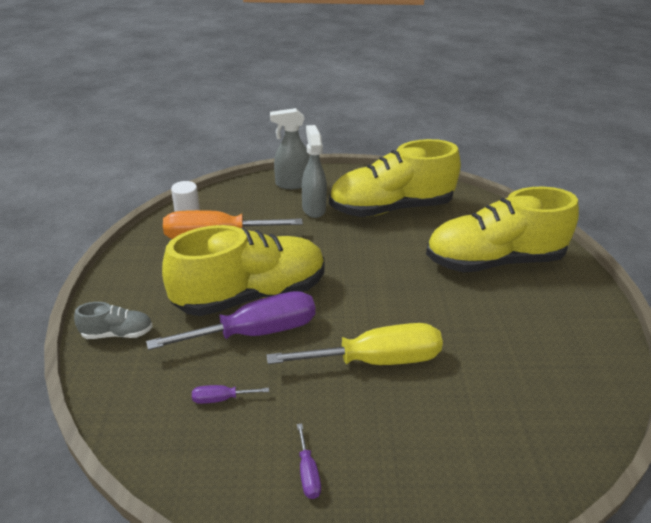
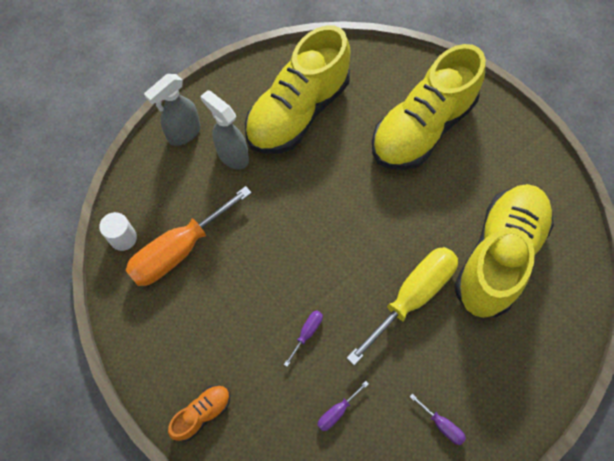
camera: 35 degrees left, 30 degrees up
(117, 333) = (202, 413): grey shoe -> orange shoe
(251, 295) = (269, 297): yellow shoe -> yellow shoe (498, 257)
(256, 332) = (307, 333): purple screwdriver -> purple screwdriver, size x0.41

